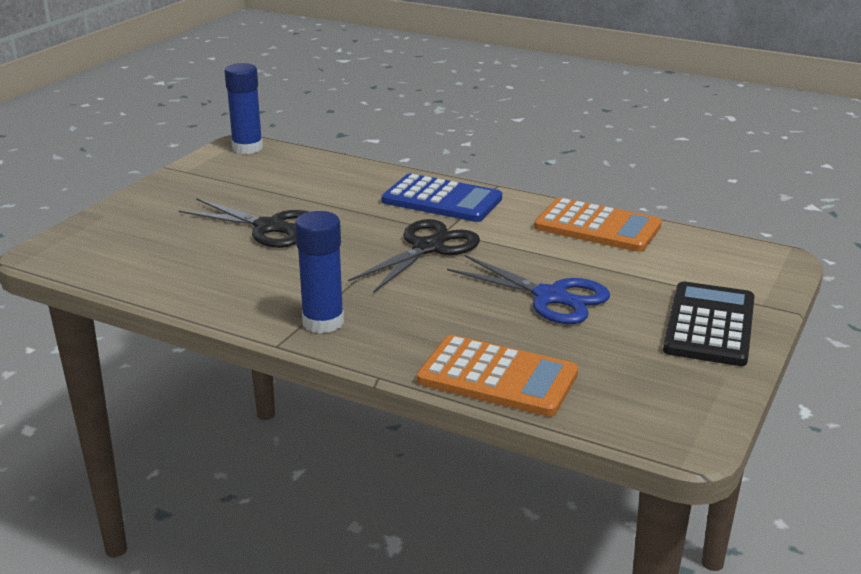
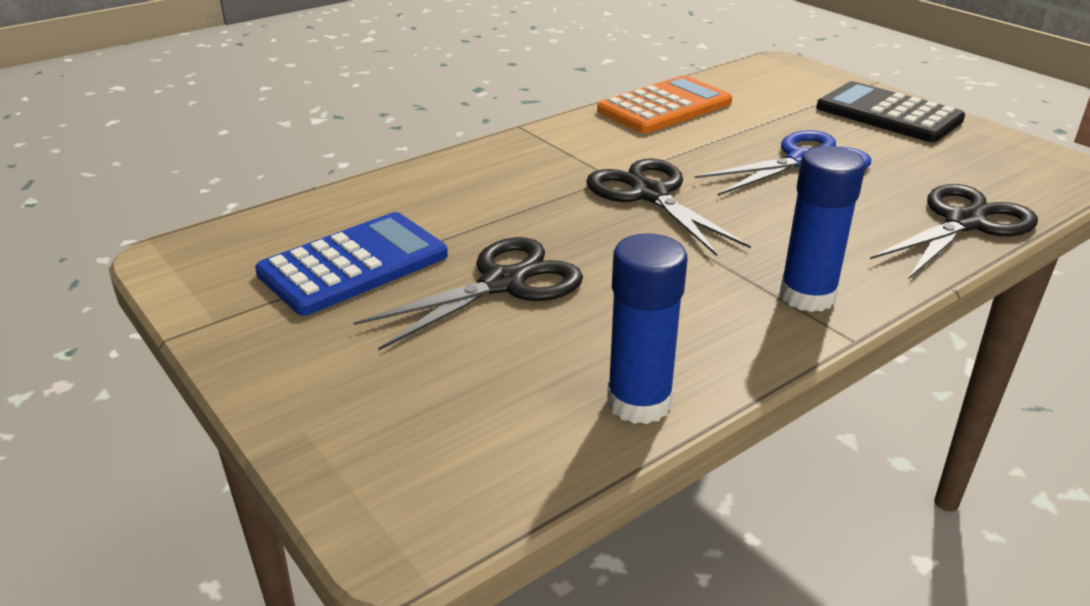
camera: 65 degrees left, 5 degrees up
(247, 148) = (196, 251): blue glue stick -> blue glue stick (639, 402)
(442, 200) = (528, 161): blue calculator -> blue calculator (354, 264)
(497, 377) = (964, 223): orange calculator -> black scissors

